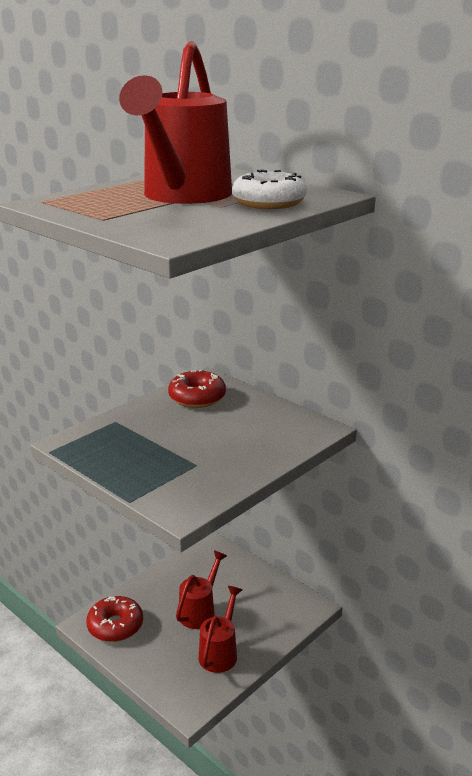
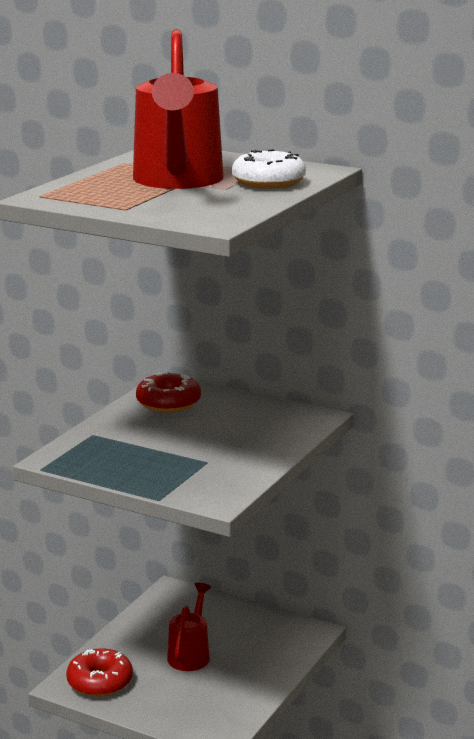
camera: 15 degrees left, 5 degrees down
(220, 652) = (230, 686): red watering can -> none

